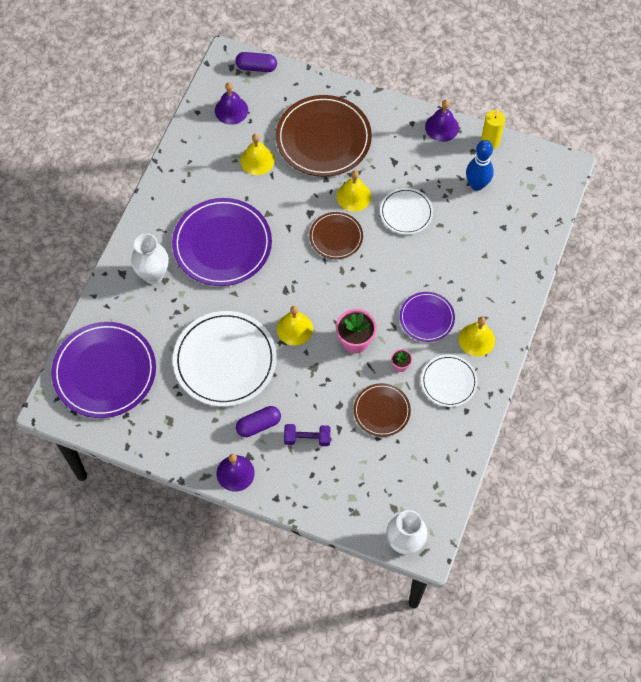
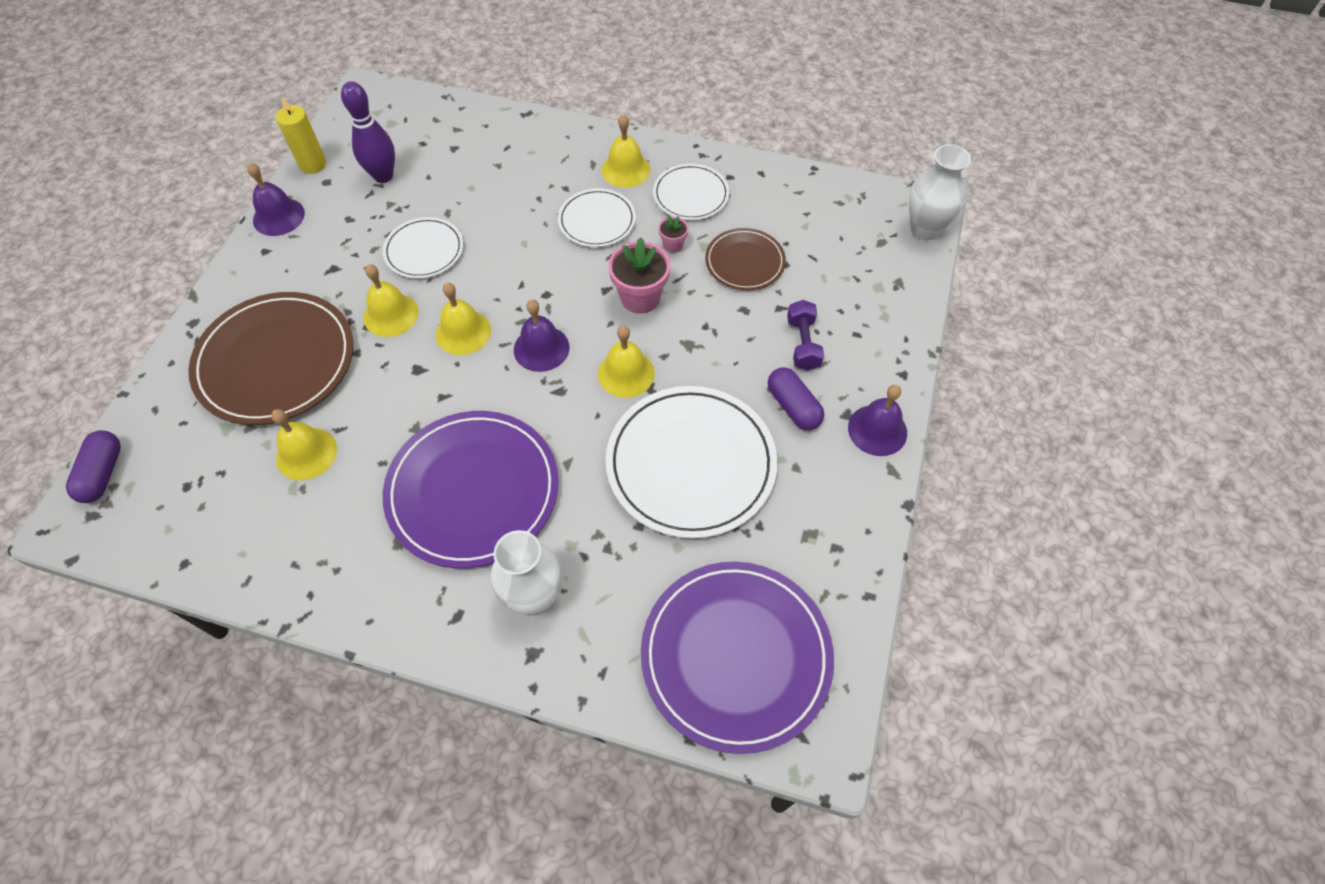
camera: 95 degrees left, 5 degrees down
(231, 110) = (191, 505): purple bell -> purple bell (541, 348)
(336, 237) = (463, 332): brown plate -> yellow bell
(427, 318) = (597, 220): purple plate -> white plate
(477, 185) = (383, 176): blue bowling pin -> purple bowling pin

